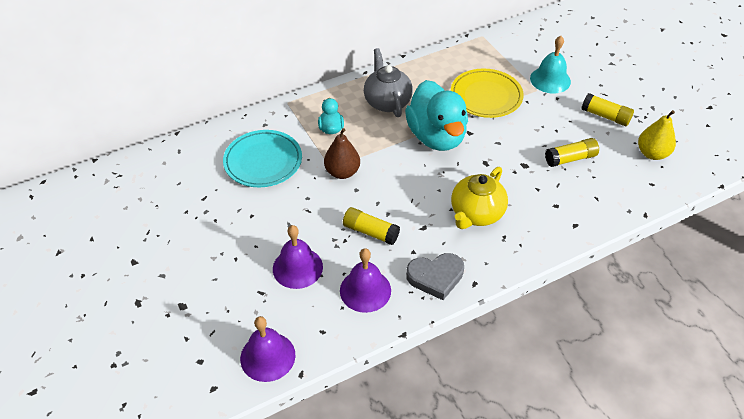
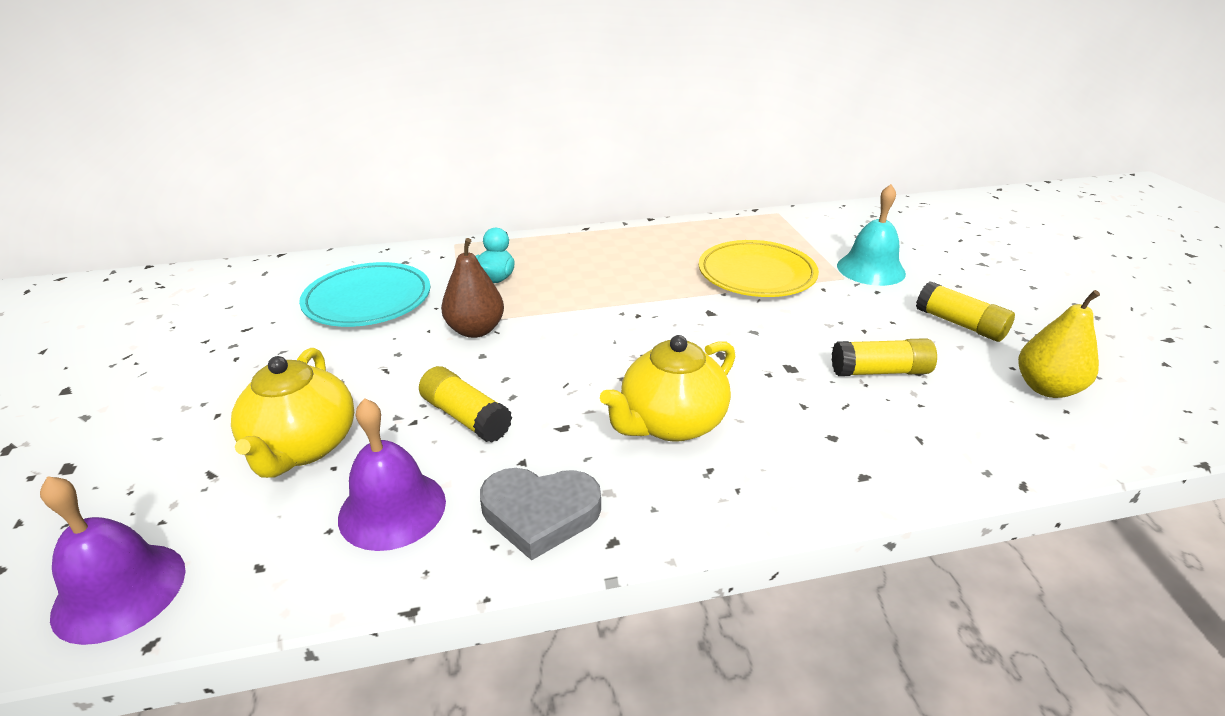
camera: 15 degrees right, 15 degrees down
(297, 267) = (303, 447): purple bell -> yellow teapot
(387, 102) = (598, 261): grey teapot -> none
(436, 137) = (652, 309): turquoise duck -> none

